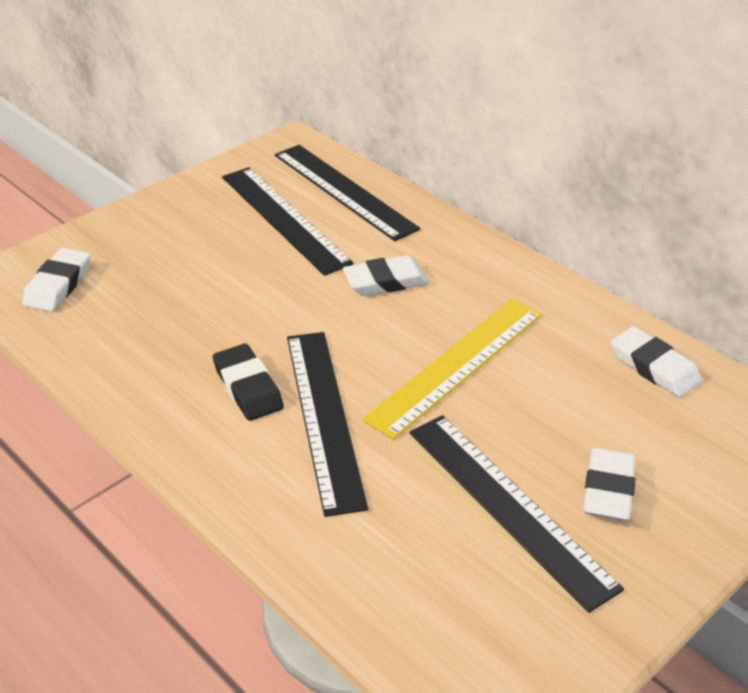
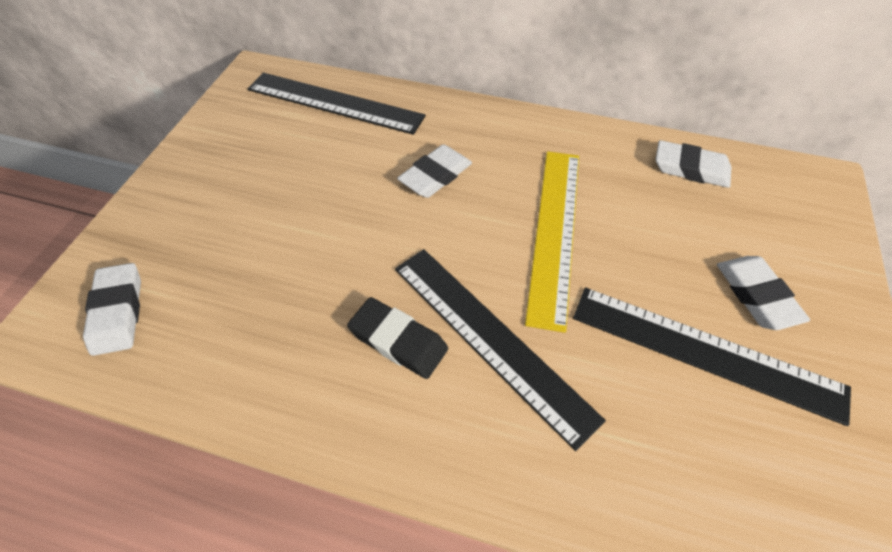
camera: 30 degrees left, 15 degrees up
(284, 219) = (301, 148): black ruler -> none

